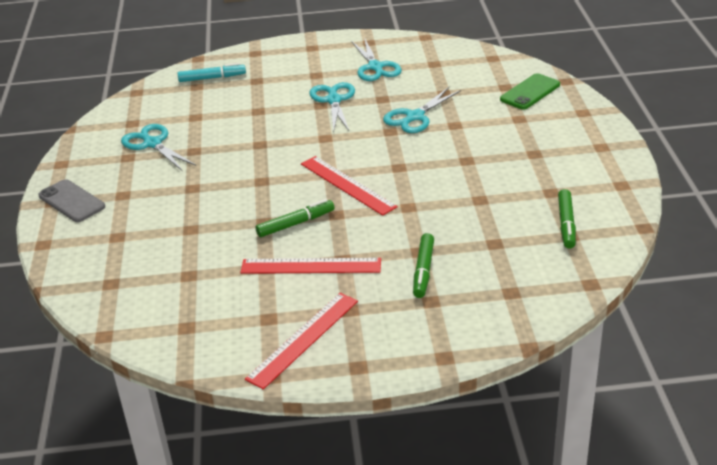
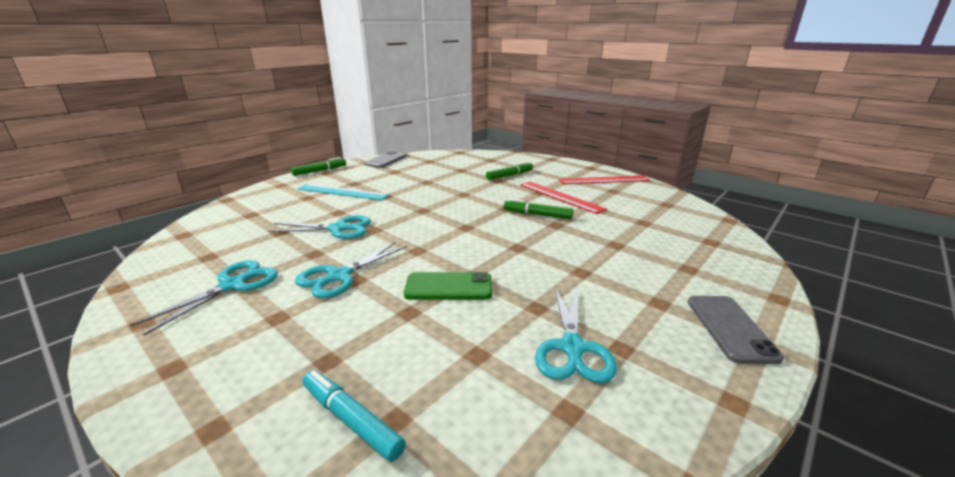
camera: 135 degrees left, 10 degrees down
(347, 185) = (469, 217): red ruler -> none
(511, 140) = (342, 192): none -> turquoise ruler
(530, 92) = (256, 204): green phone -> green phone (448, 287)
(566, 224) = (420, 163): green marker -> green marker (320, 171)
(615, 203) = (386, 160): none -> grey phone

